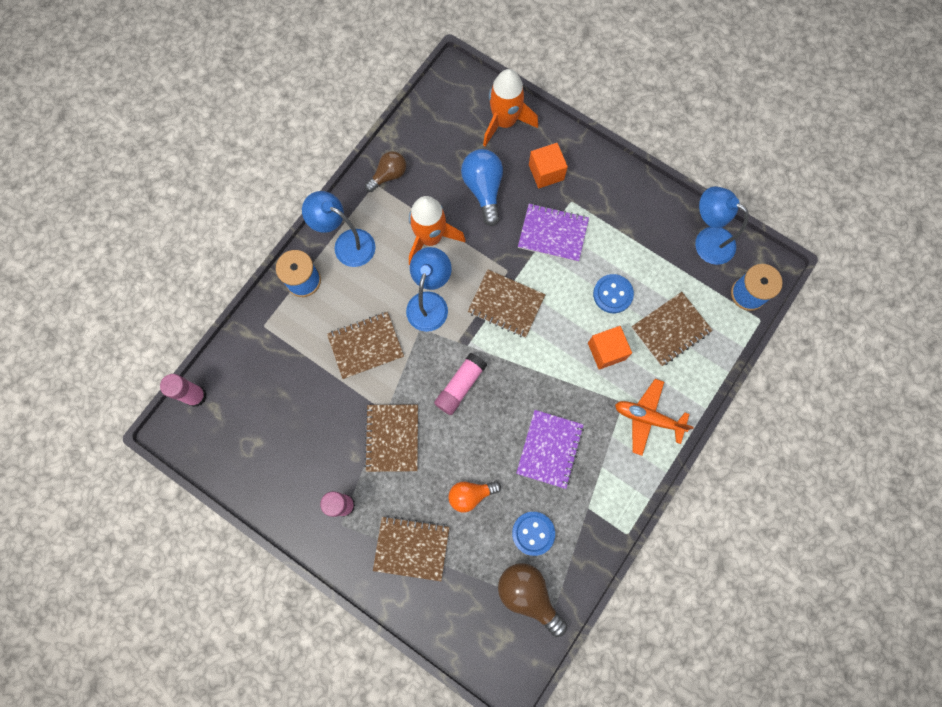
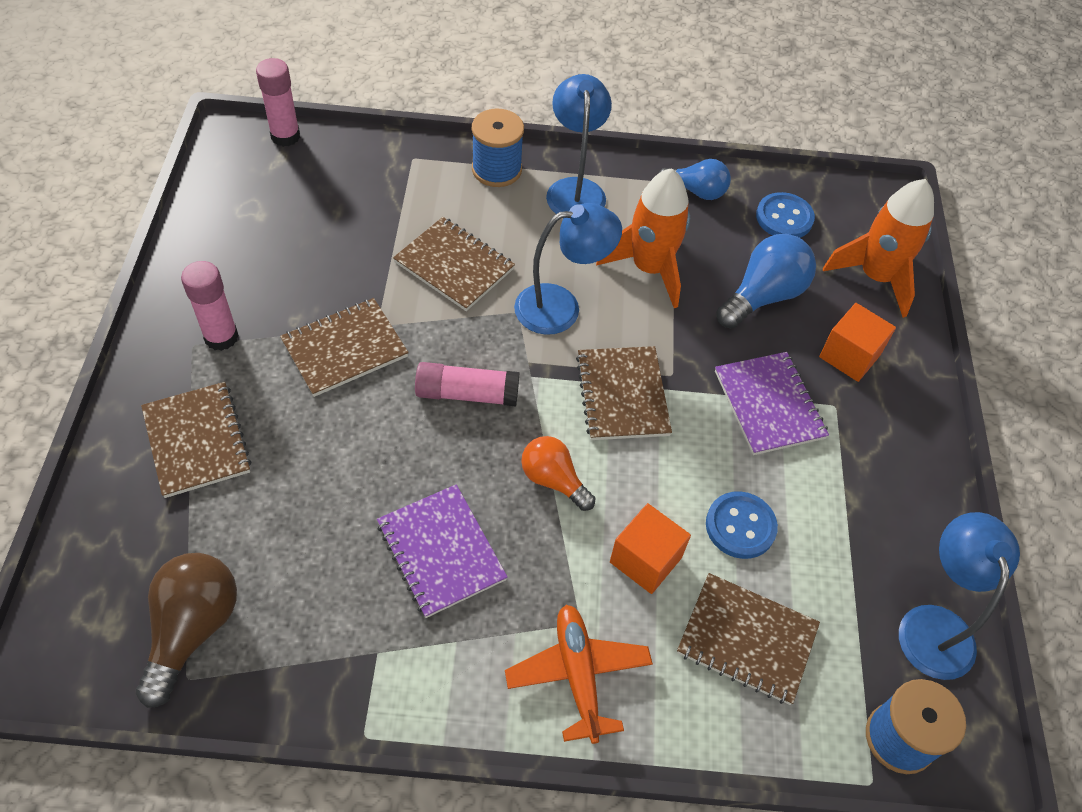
camera: 55 degrees right, 20 degrees down
(388, 175) = (696, 191): brown light bulb -> blue light bulb
(470, 495) = (313, 479): orange light bulb -> orange light bulb (553, 480)
(533, 533) = (296, 590): blue button -> blue button (784, 218)
(549, 449) = (441, 551): purple notebook -> purple notebook turned 75 degrees clockwise

